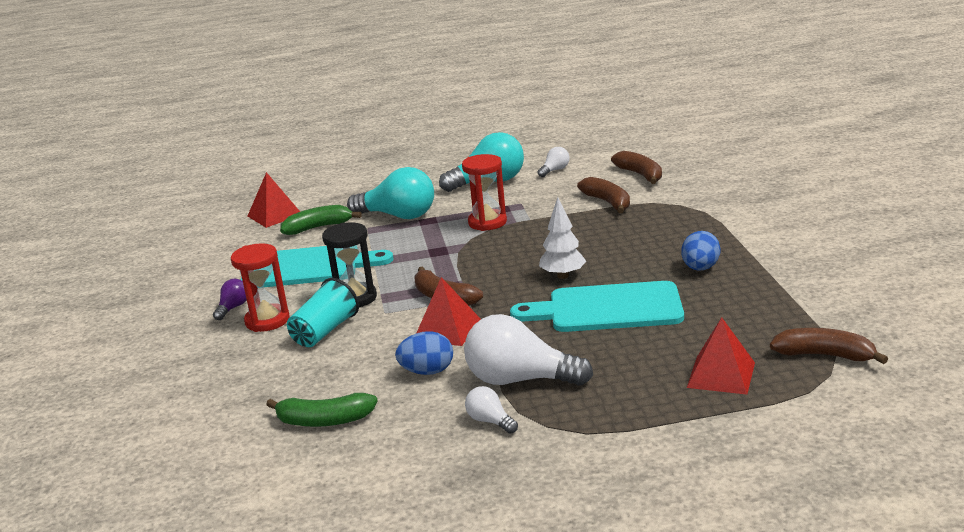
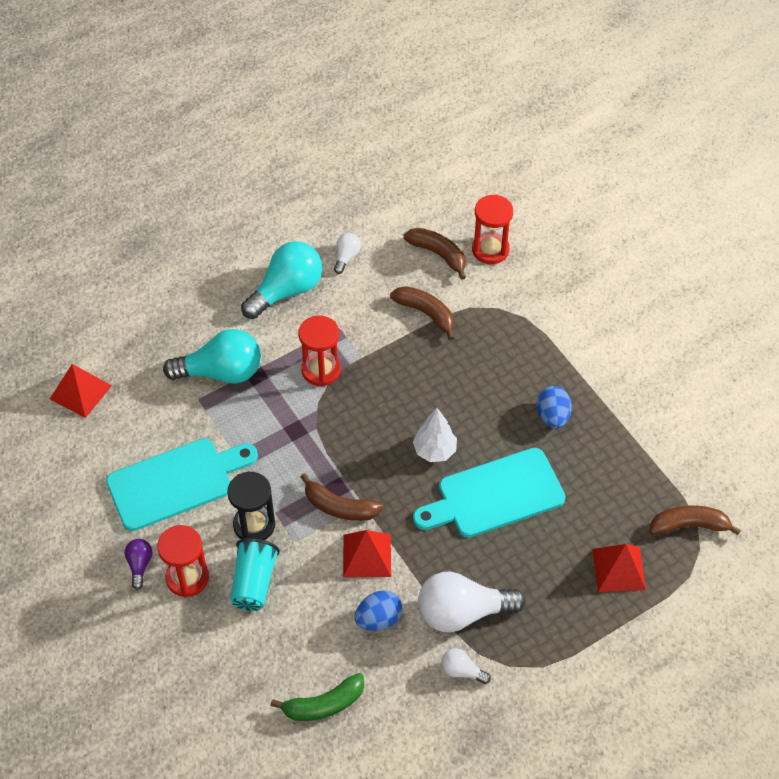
camera: 25 degrees left, 30 degrees up
(318, 227) = (145, 408): green banana -> none
(692, 176) = (490, 250): none -> red hourglass

